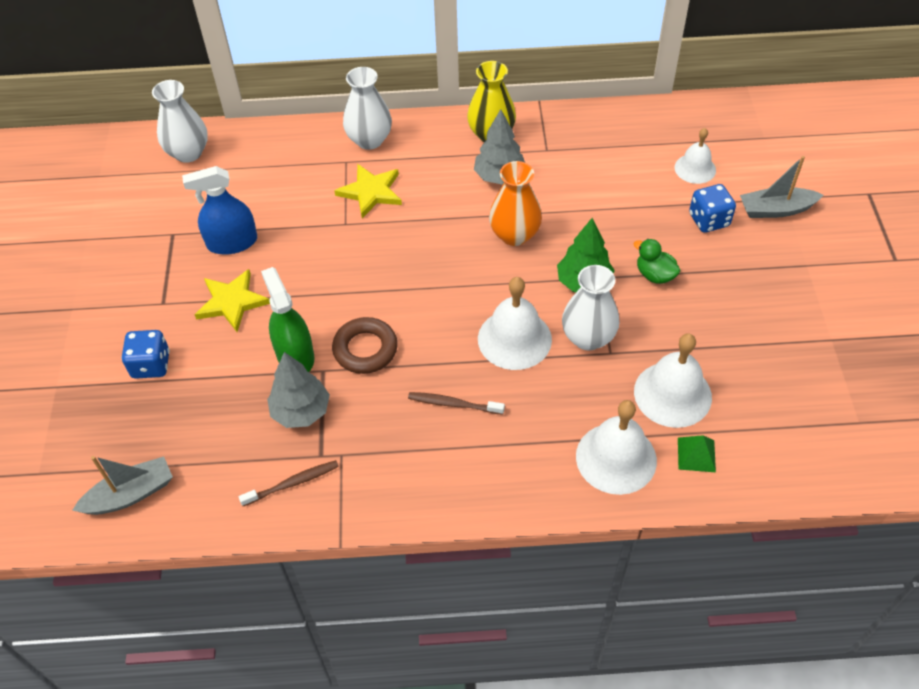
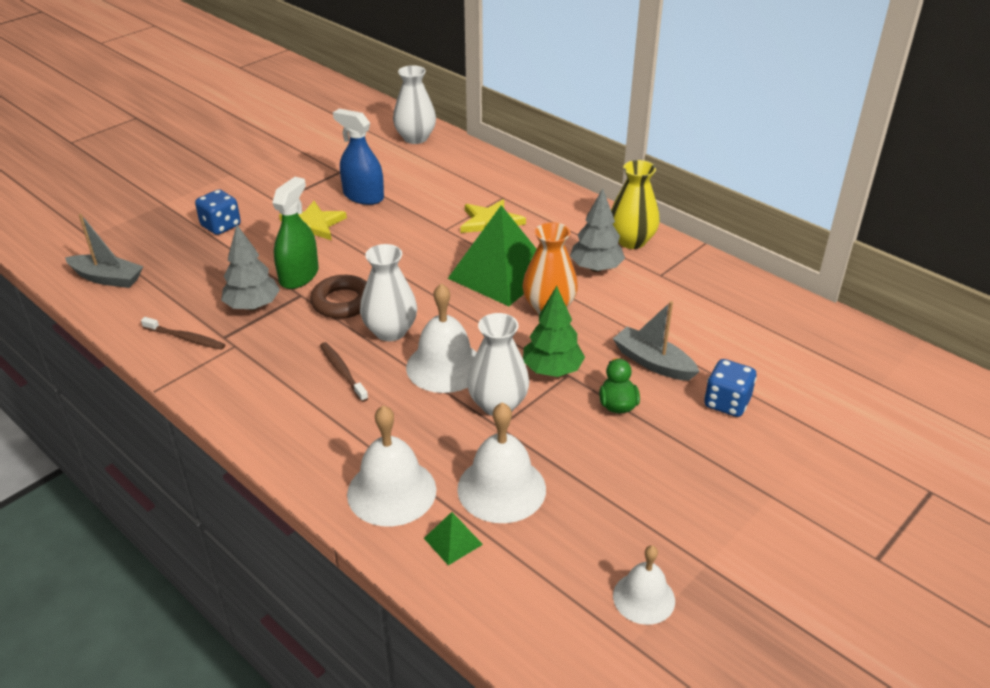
camera: 45 degrees right, 15 degrees down
(369, 140) = (538, 194): white vase -> white vase (390, 331)
(443, 232) = (500, 274): none -> green pyramid
(695, 168) = (772, 362): white bell -> white bell (644, 598)
(776, 210) = (805, 438): grey boat -> grey boat (653, 362)

